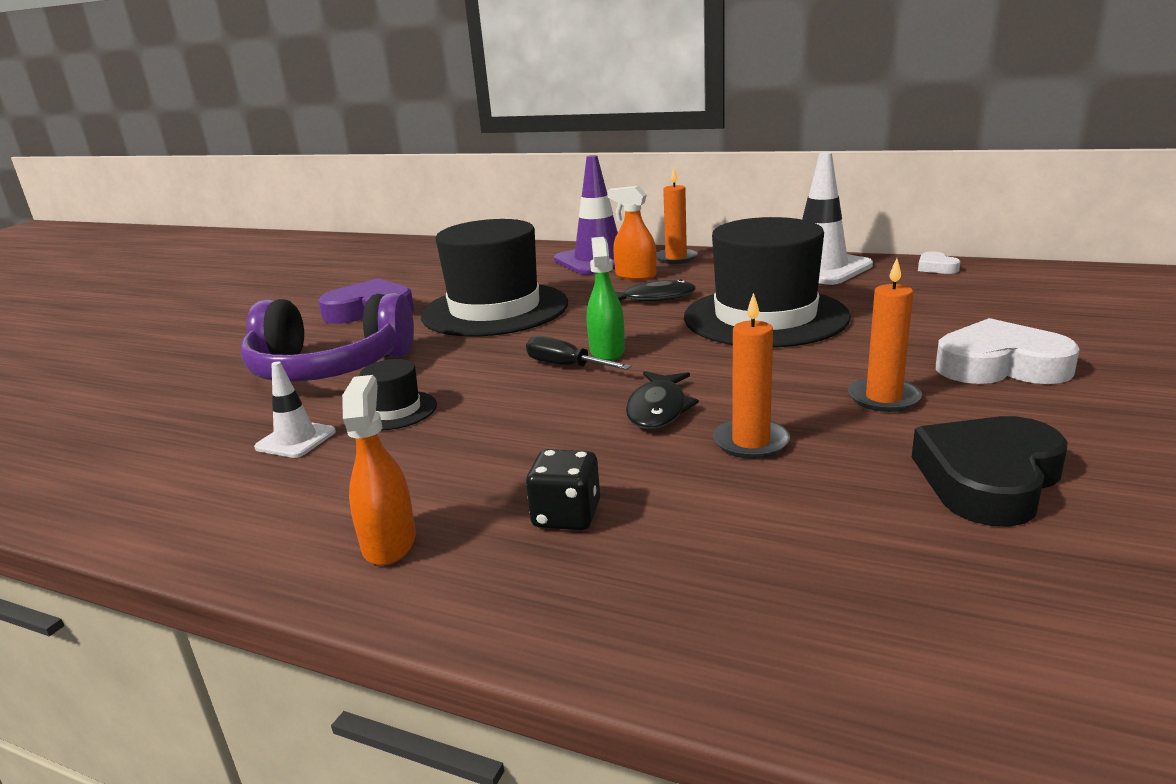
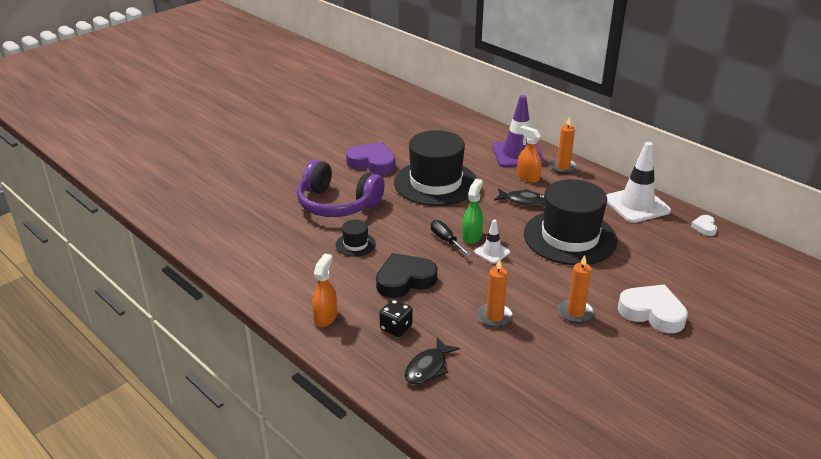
camera: 20 degrees right, 10 degrees up
(296, 440) = (308, 248): white traffic cone -> white traffic cone (492, 252)
(658, 409) = (469, 284): black fish -> black fish (428, 368)
(988, 479) = (574, 370): black heart -> black heart (404, 280)

